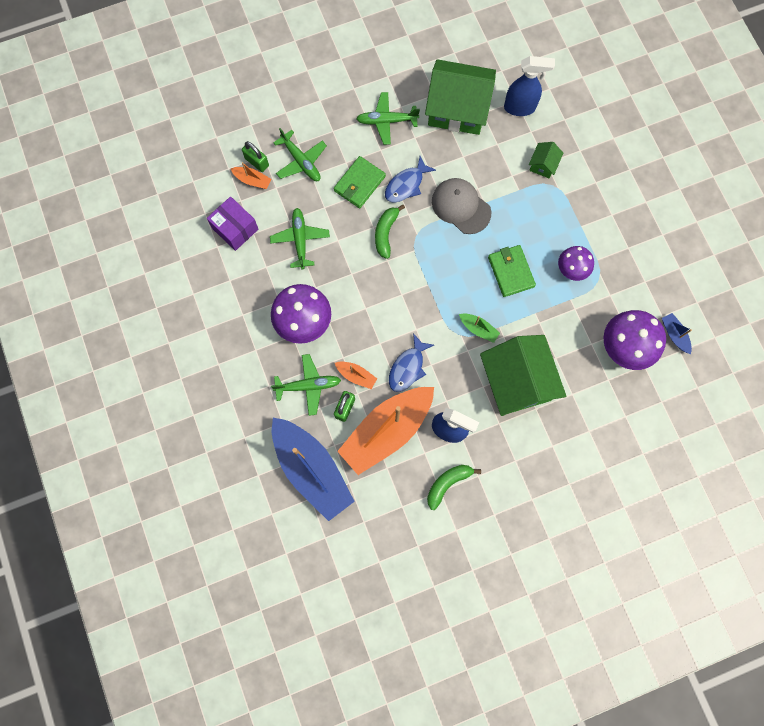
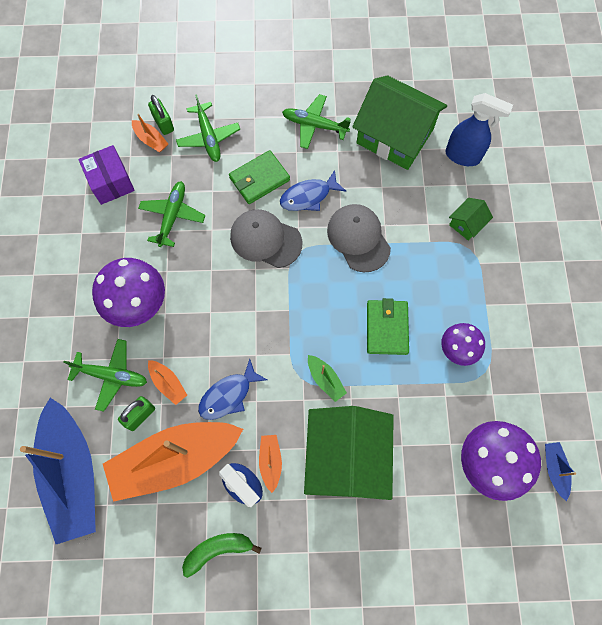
camera: 20 degrees right, 5 degrees down
(385, 233) = (265, 239): green banana -> grey cap
(461, 406) = (270, 461): none -> orange boat

